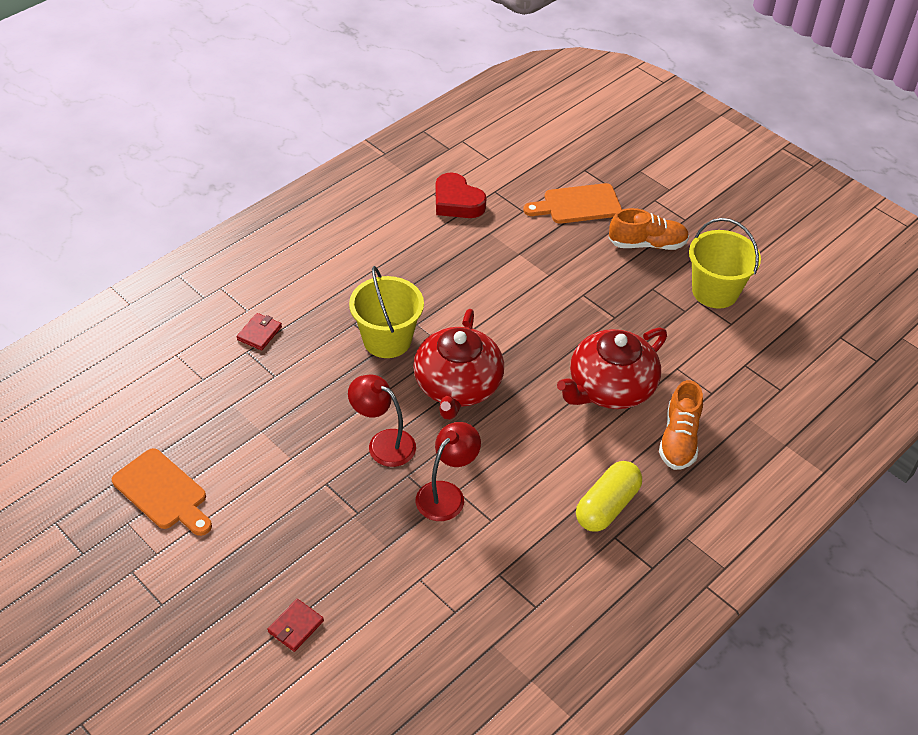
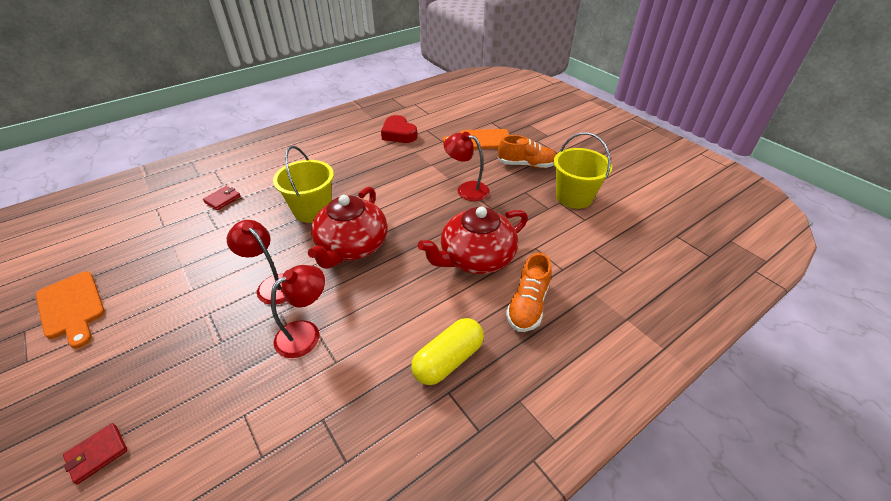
camera: 10 degrees right, 5 degrees down
(576, 290) = (466, 189): none -> red lamp

